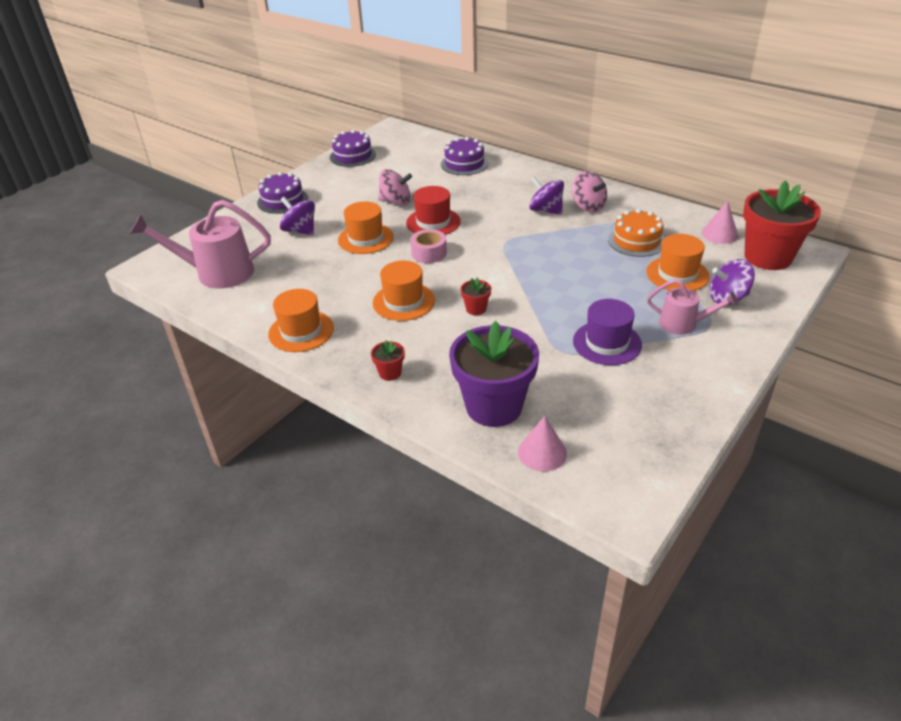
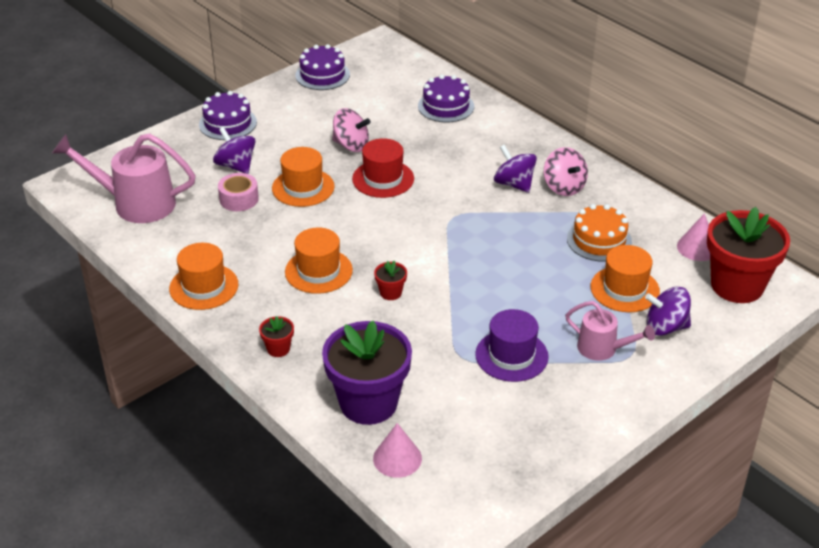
camera: 10 degrees right, 0 degrees up
(429, 253) = (365, 217): pink tape -> pink tape (239, 199)

